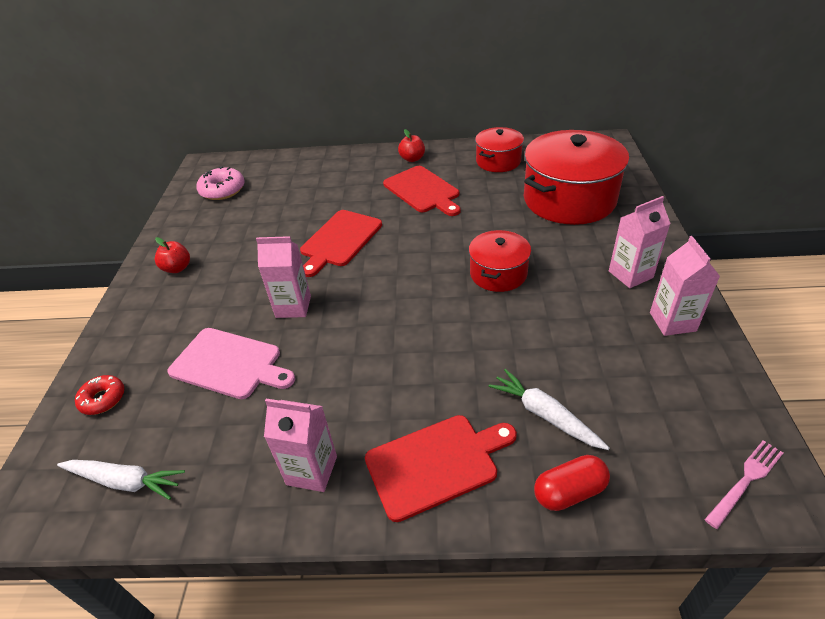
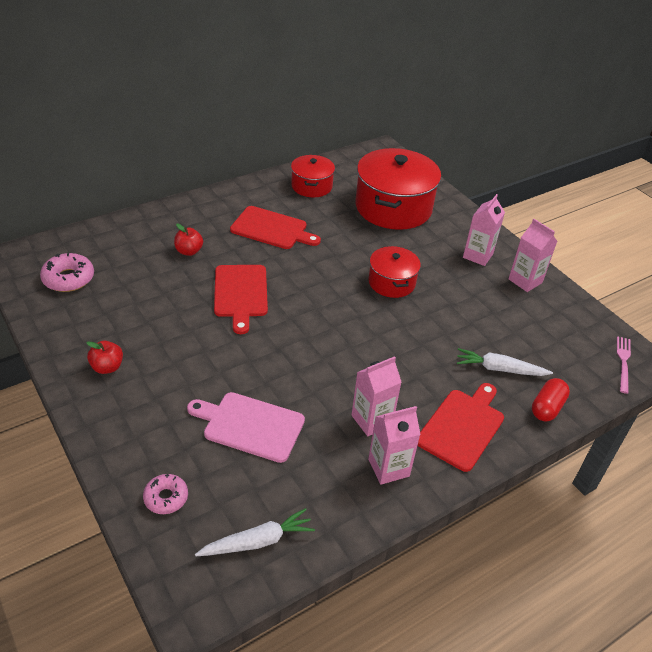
camera: 40 degrees left, 0 degrees up
(103, 399) = (166, 497): red donut -> pink donut
(229, 364) = (250, 425): pink cutting board -> pink cutting board turned 150 degrees counterclockwise
(293, 306) = (257, 362): pink carton -> pink carton (371, 420)
(412, 159) = (234, 200): red apple -> red apple (189, 251)

